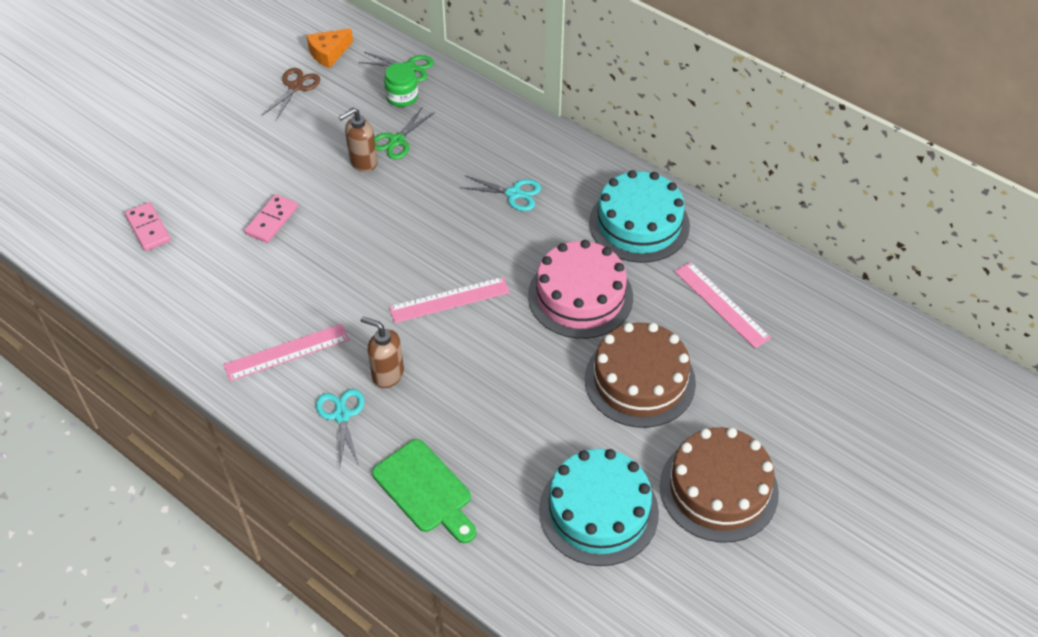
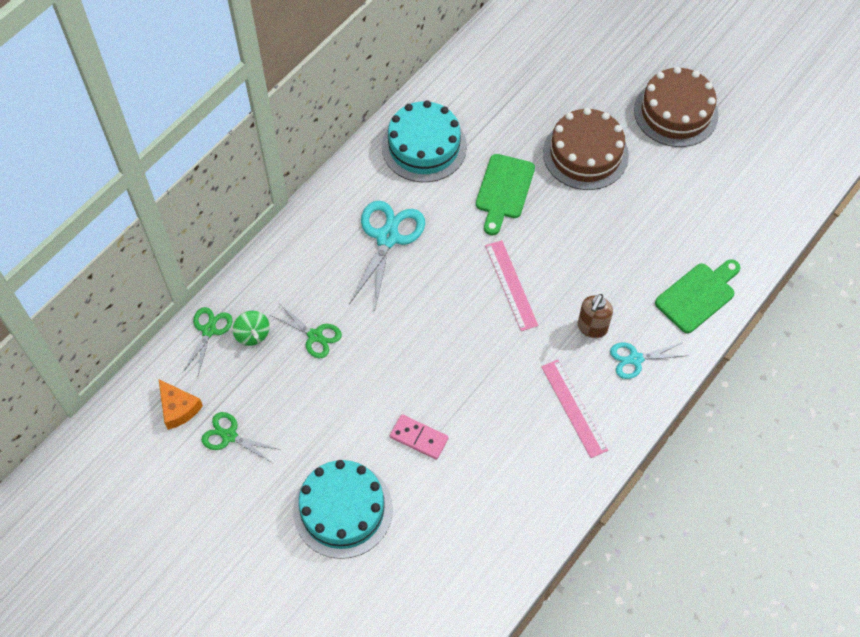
camera: 90 degrees left, 10 degrees up
(148, 228) = (429, 552): pink domino -> none
(295, 87) = (229, 436): brown scissors -> green scissors
(363, 162) = (343, 364): brown soap dispenser -> none
(402, 97) = (253, 334): green jar -> green spinning top
(514, 194) = (387, 237): turquoise scissors -> turquoise scissors, size x1.71
(580, 296) = (503, 190): pink cake -> green cutting board
(598, 511) = (702, 184): turquoise cake -> turquoise cake (343, 510)
(721, 304) = (508, 97): pink ruler -> none

